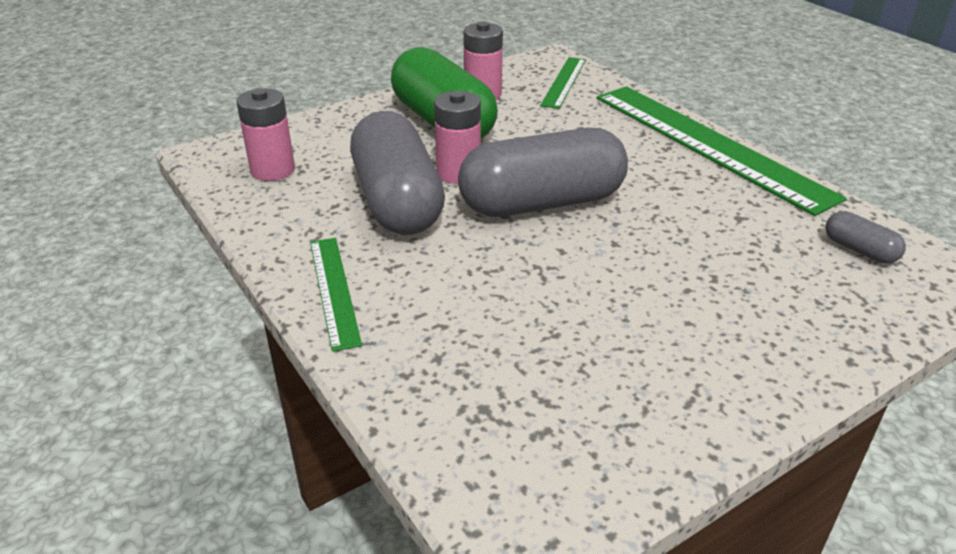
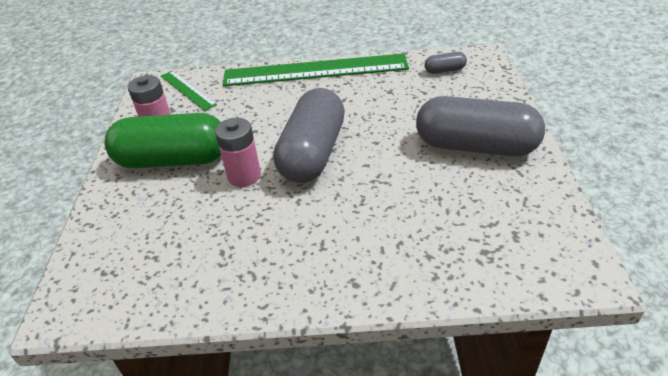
camera: 55 degrees left, 5 degrees up
(272, 170) = (136, 274): pink battery -> none
(334, 290) = (325, 285): green ruler -> none
(397, 201) = (249, 217): grey capsule -> grey capsule (476, 146)

